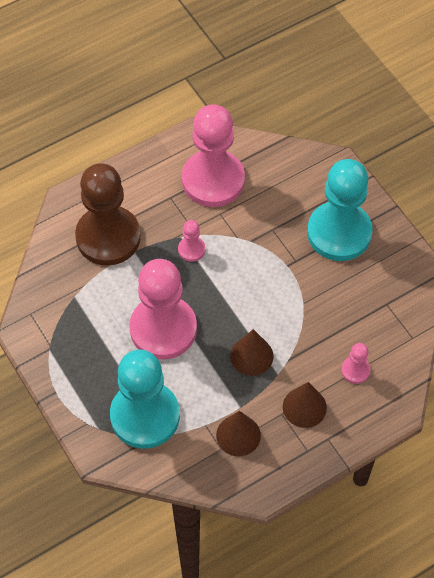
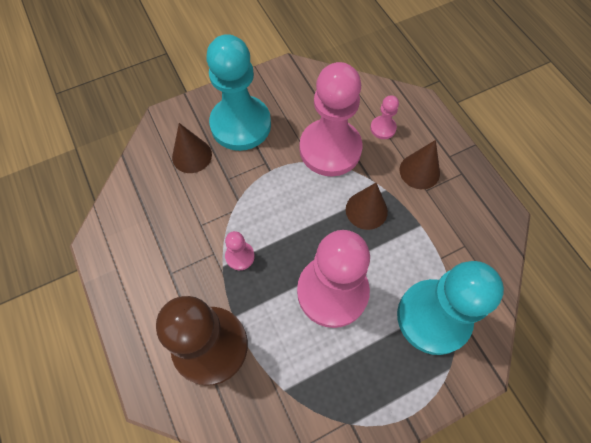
camera: 85 degrees left, 5 degrees up
(213, 180) = (158, 228): pink pawn -> pink pawn (330, 149)
(238, 435) = (450, 229): brown cone -> brown cone (192, 155)

